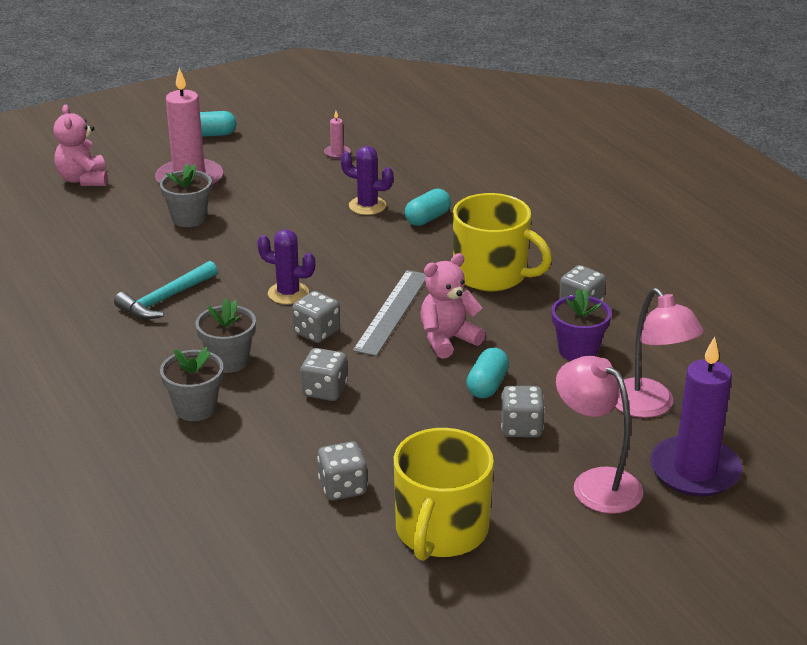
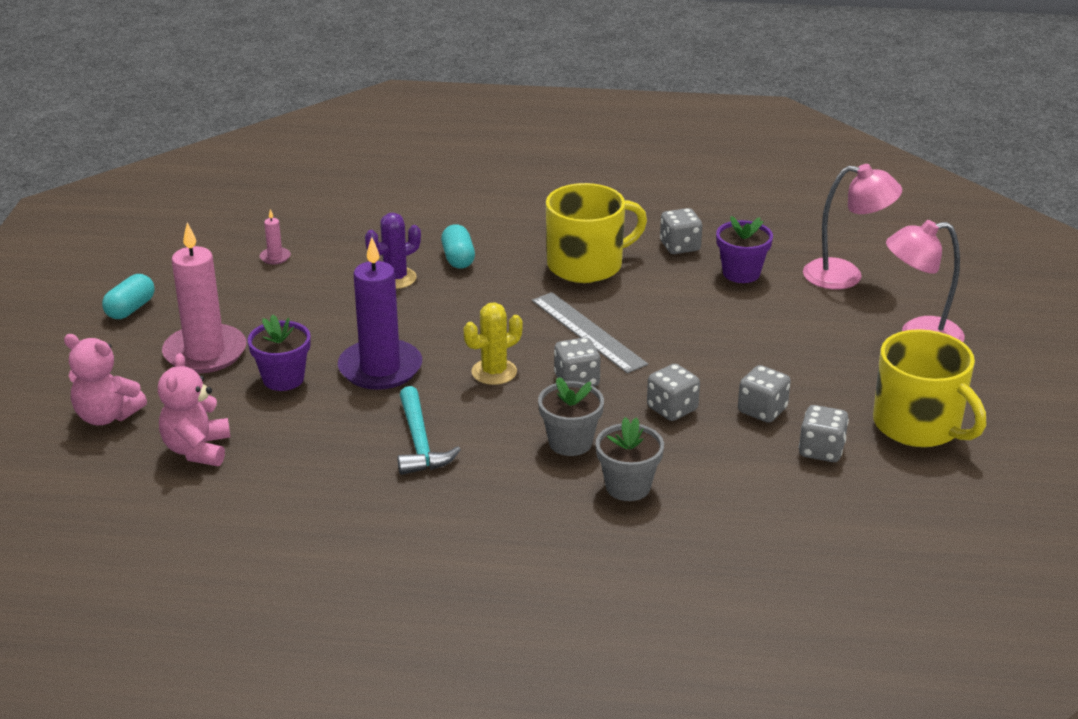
camera: 55 degrees left, 0 degrees up
(189, 218) = (283, 379): grey flower pot -> purple flower pot
(288, 293) = (494, 372): purple cactus -> yellow cactus
(447, 340) = (661, 323): pink teddy bear -> pink teddy bear (197, 450)
(487, 385) = (746, 330): turquoise capsule -> none
(521, 428) = (819, 338): grey dice -> grey dice (762, 410)
(694, 470) = (939, 291): purple candle -> purple candle (380, 368)

